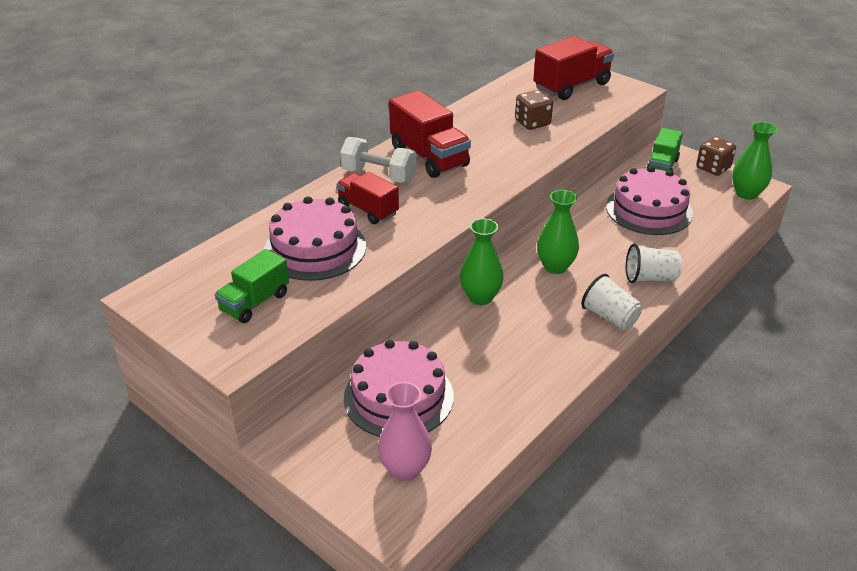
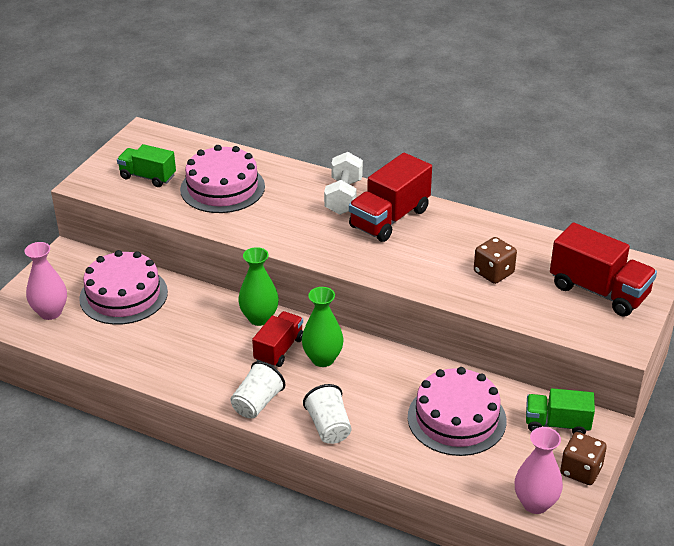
camera: 75 degrees right, 0 degrees up
(368, 210) = (286, 202): red truck -> red truck (279, 349)
(746, 194) = (535, 503): green vase -> pink vase

